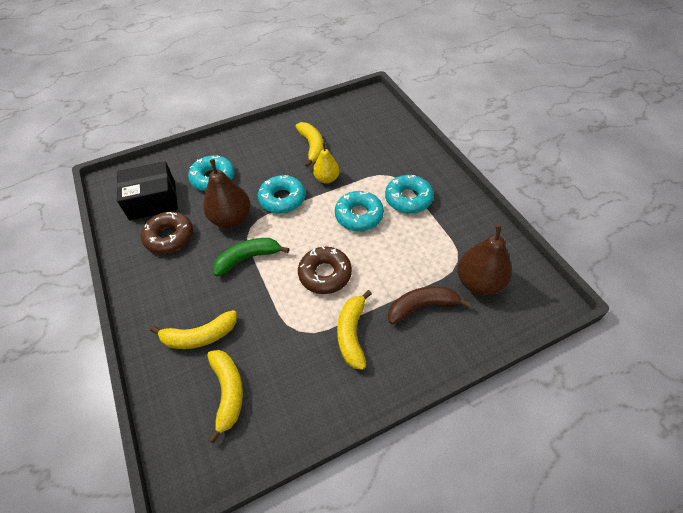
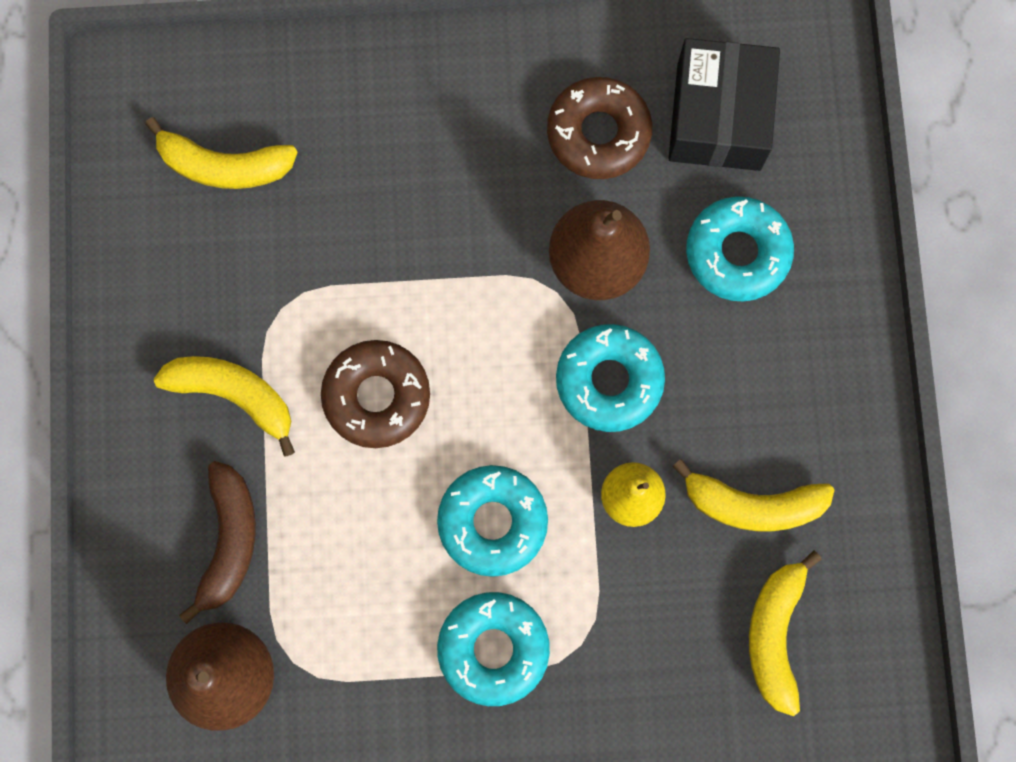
camera: 110 degrees right, 25 degrees up
(200, 336) = (345, 144): yellow banana -> yellow banana (774, 634)
(248, 258) = (478, 267): green banana -> none

